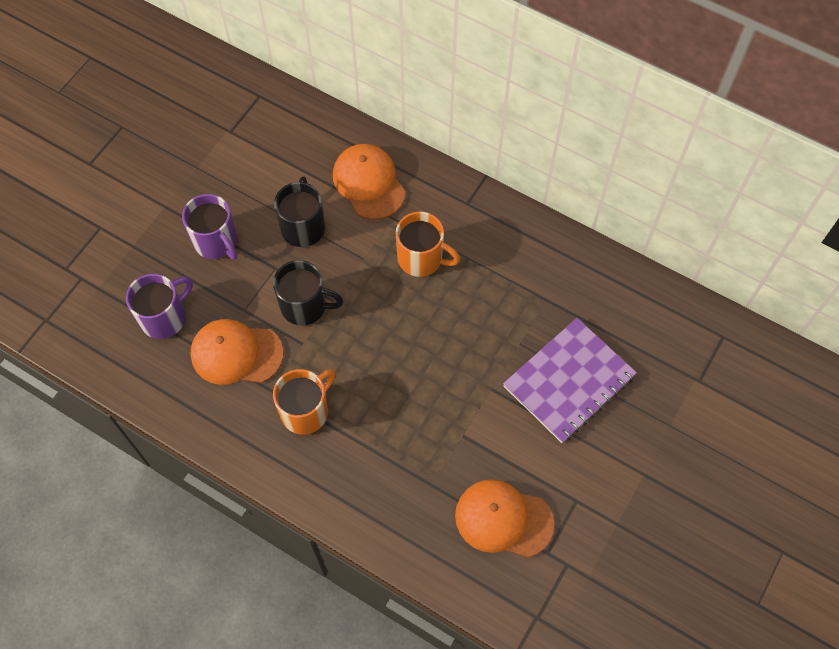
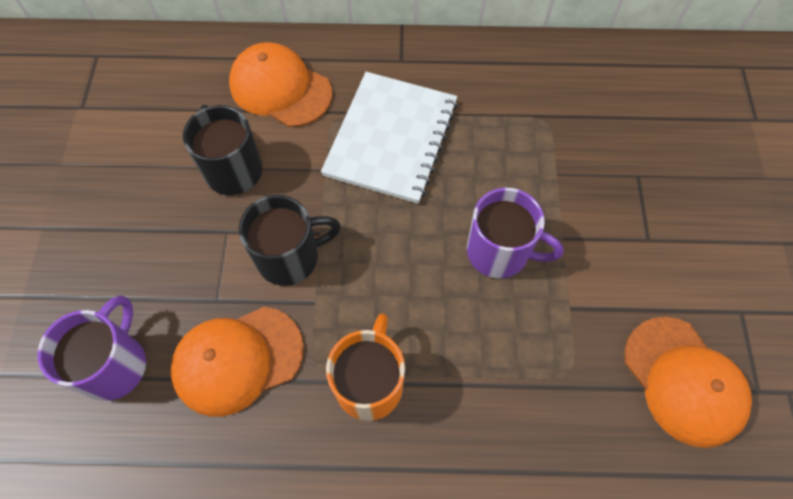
camera: 30 degrees left, 0 degrees up
(216, 242) = (134, 237): purple mug -> purple mug (499, 252)
(421, 258) = (391, 138): orange mug -> white notebook
(503, 519) = (684, 381): orange cap -> orange cap turned 105 degrees counterclockwise
(568, 381) = (635, 186): purple notebook -> none

